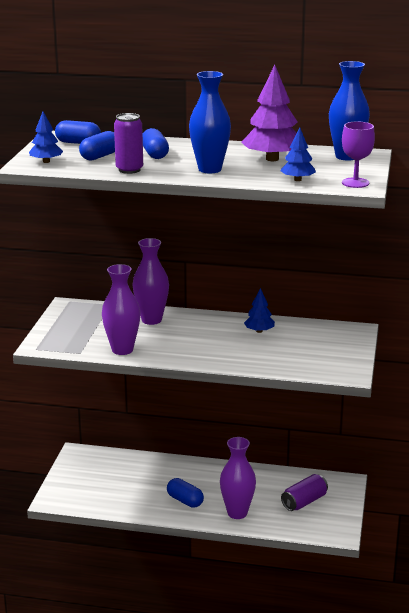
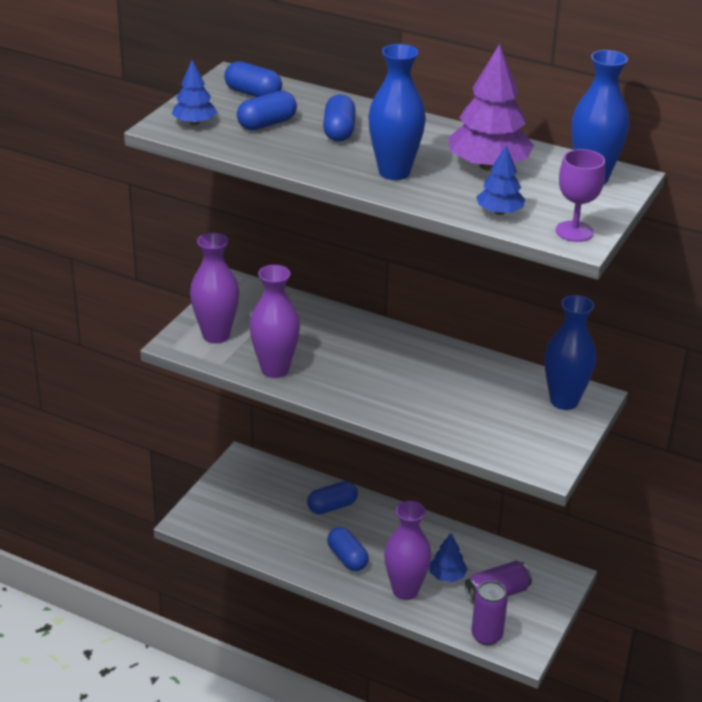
camera: 15 degrees right, 10 degrees up
(129, 170) = (290, 156): purple can -> purple can (486, 636)
(151, 320) = (332, 328): purple vase -> purple vase (216, 335)
(159, 470) = (332, 506): none -> blue capsule
(259, 331) = (462, 373): blue tree -> blue tree (447, 576)
(339, 335) = (564, 401): none -> blue vase

